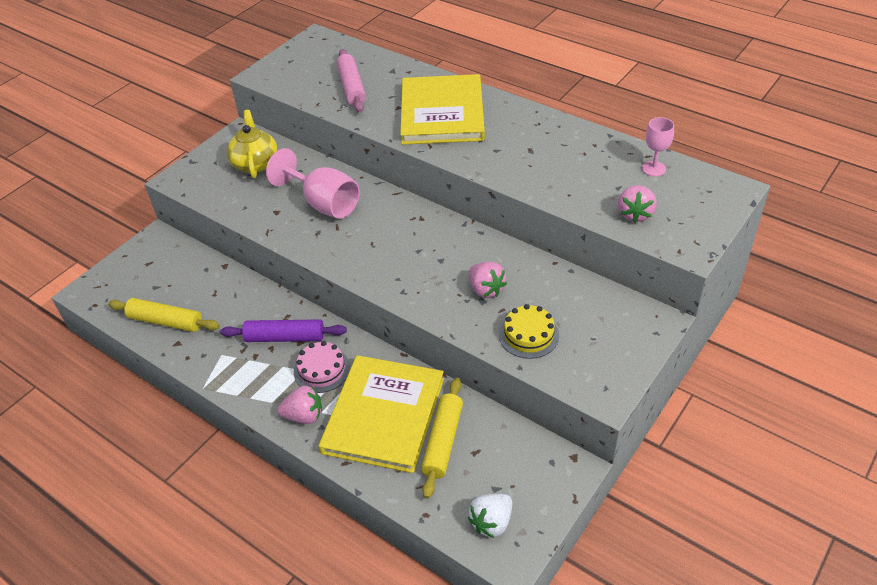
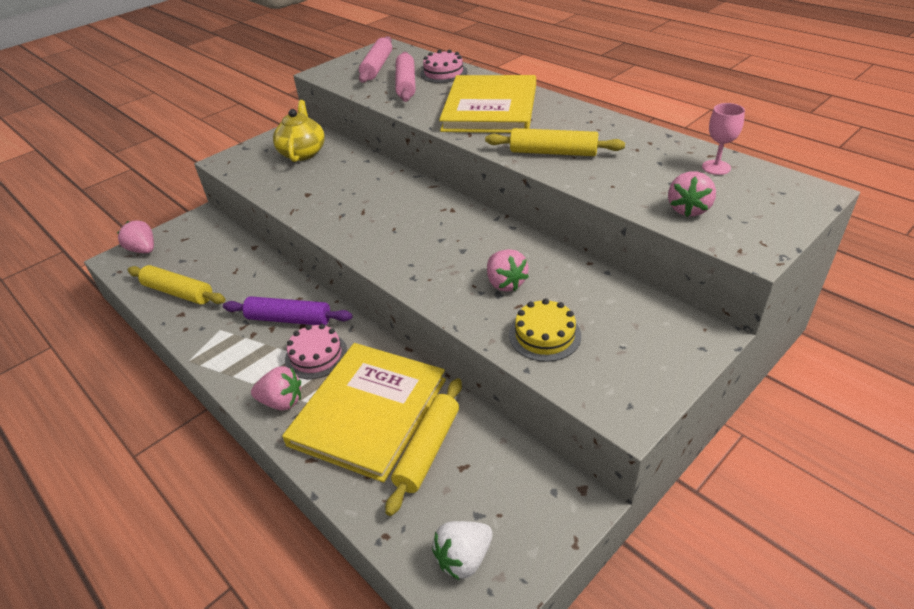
camera: 10 degrees right, 5 degrees down
(110, 279) = (143, 250): none -> pink strawberry
(315, 65) = (377, 67): none -> pink rolling pin
(324, 203) = (356, 190): pink goblet -> none
(385, 70) = (443, 73): none -> pink cake
(511, 162) = (553, 152): none -> yellow rolling pin

